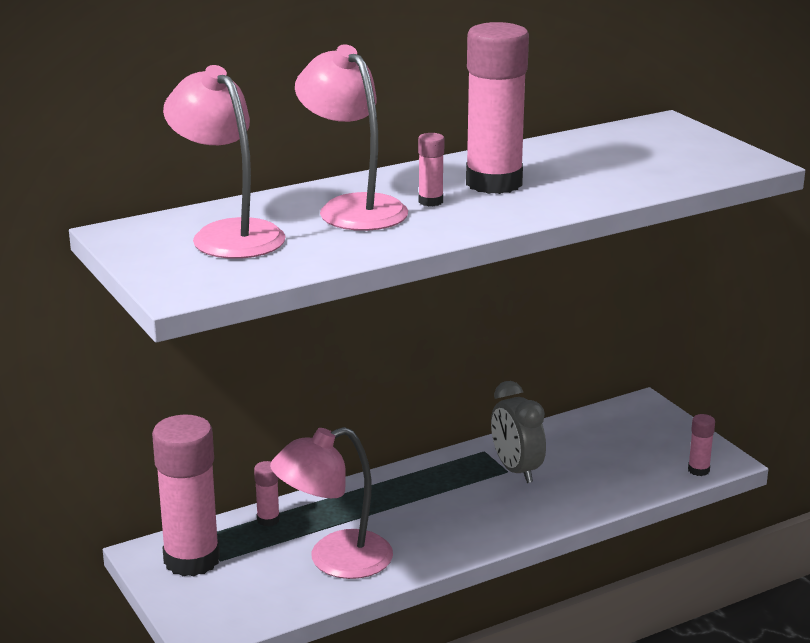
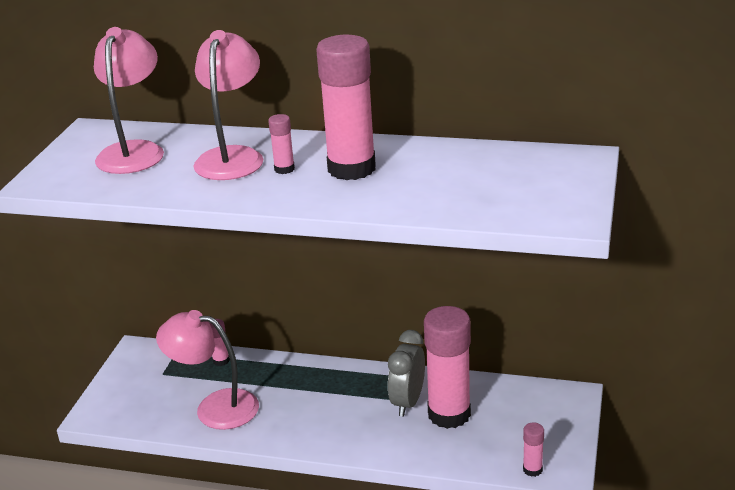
camera: 45 degrees right, 5 degrees up
(191, 560) = (150, 366): pink glue stick -> pink glue stick (449, 414)

